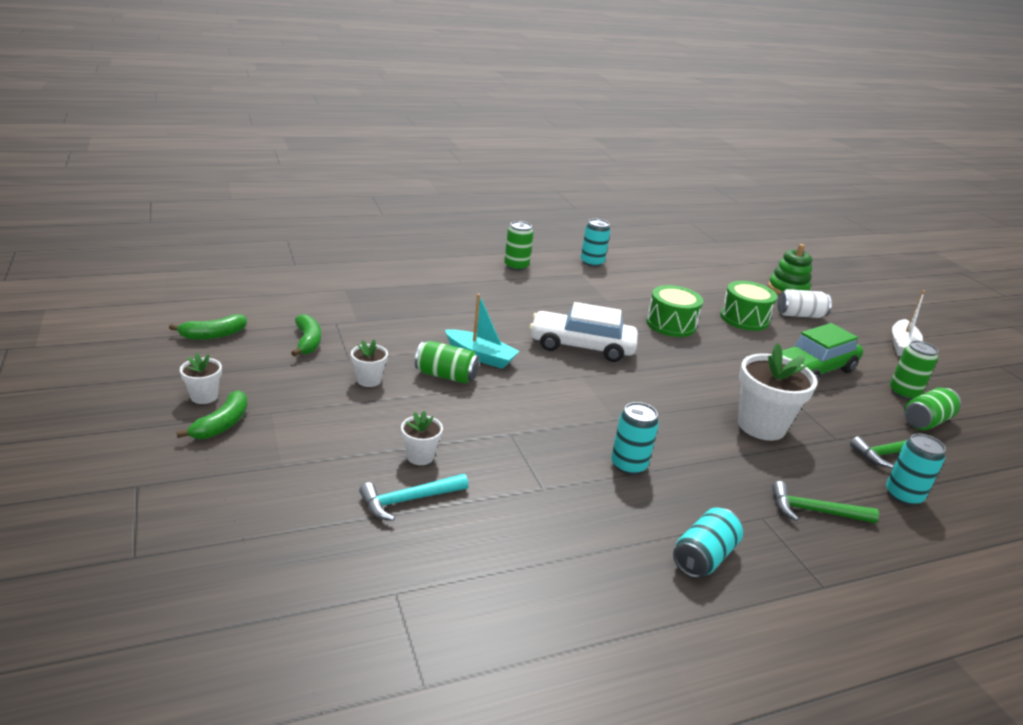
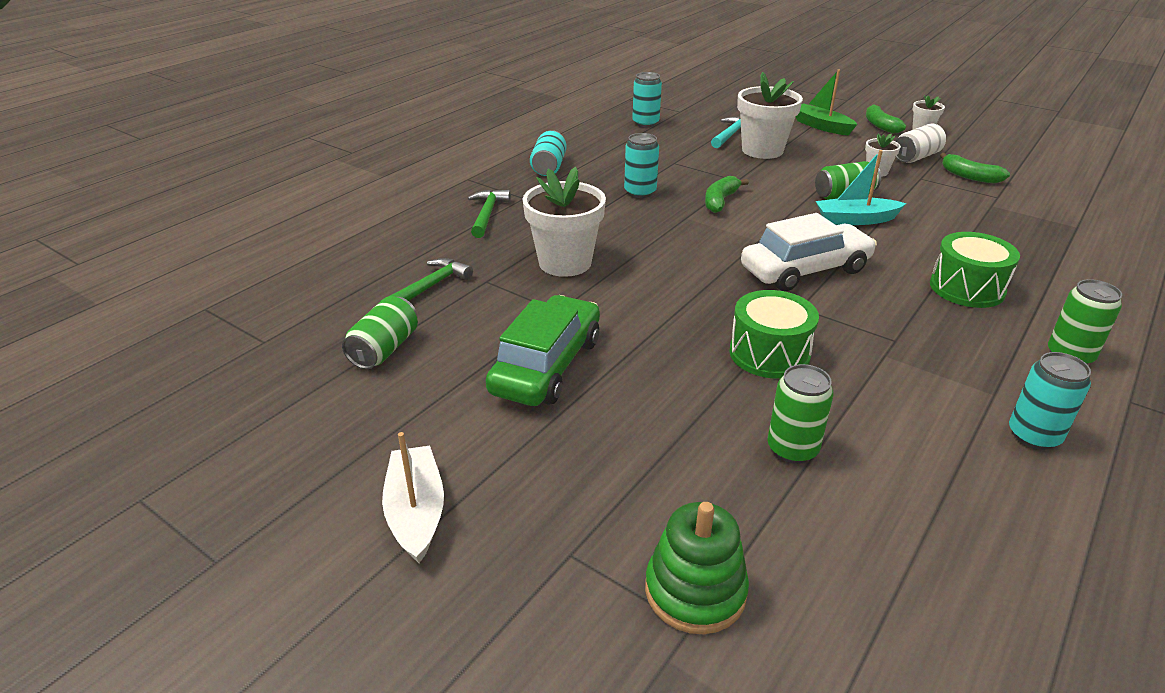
camera: 150 degrees right, 5 degrees up
(213, 335) = (1019, 156): green banana -> green banana (720, 201)
(283, 457) = (821, 126): none -> green boat
(420, 456) = (762, 150): white flower pot -> white flower pot, size x1.99
(744, 318) = (697, 427): green drum -> green drum (967, 288)
(800, 315) = (623, 498): white can -> white can (916, 157)
(815, 511) = (487, 214): green hammer -> green hammer turned 60 degrees counterclockwise
(903, 495) = (414, 253): turquoise can -> turquoise can (645, 123)
(904, 393) = (413, 386): green can -> green can (792, 449)

